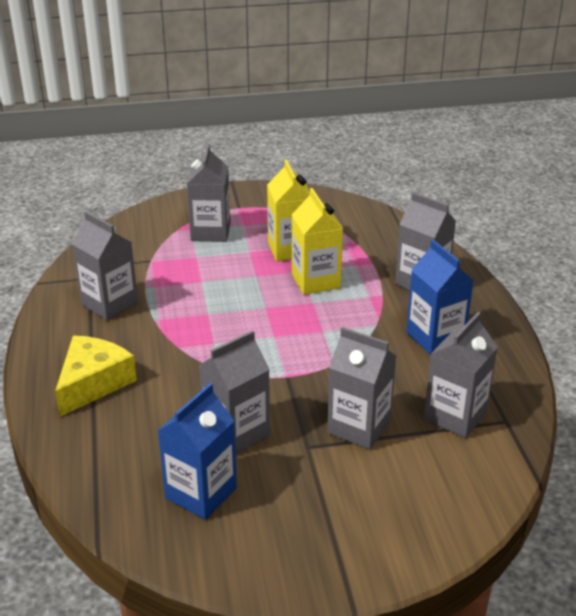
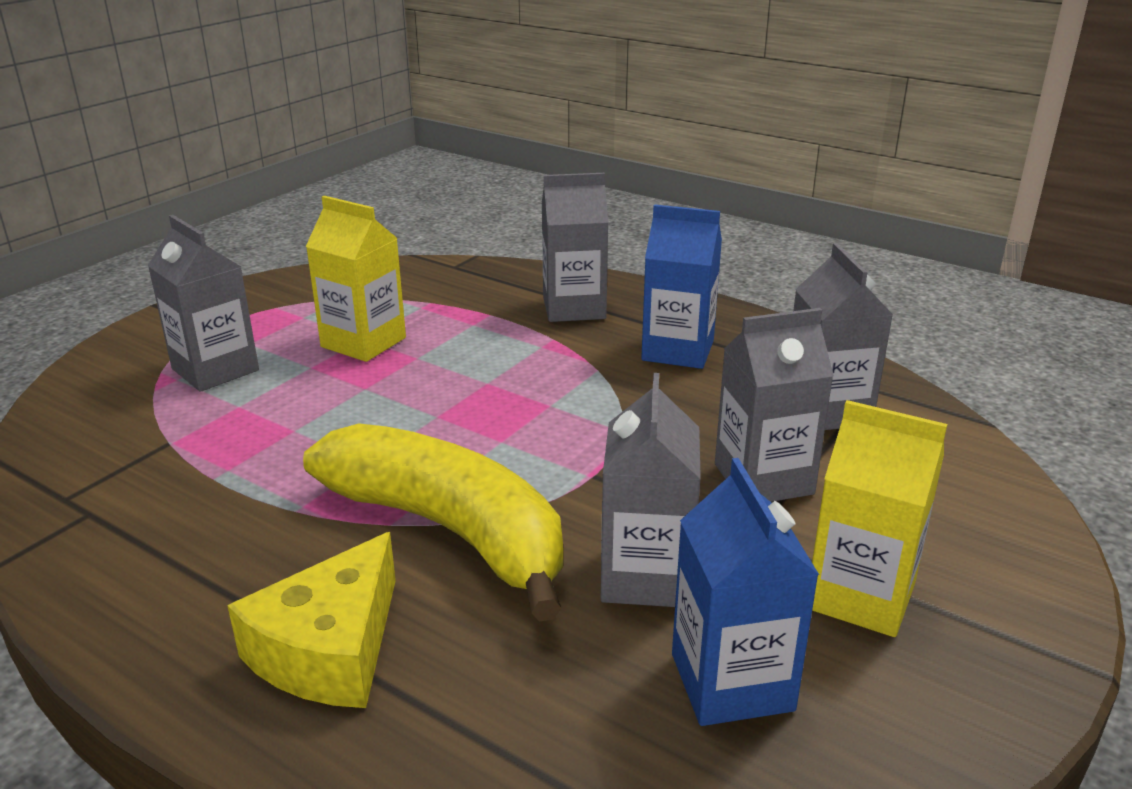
camera: 45 degrees left, 5 degrees down
(93, 383) = (330, 649): yellow cheese -> yellow cheese turned 135 degrees counterclockwise
(109, 304) = (185, 528): grey carton -> none
(194, 364) = (450, 530): none -> yellow banana
(315, 281) = (453, 359): yellow carton -> yellow carton (860, 596)

